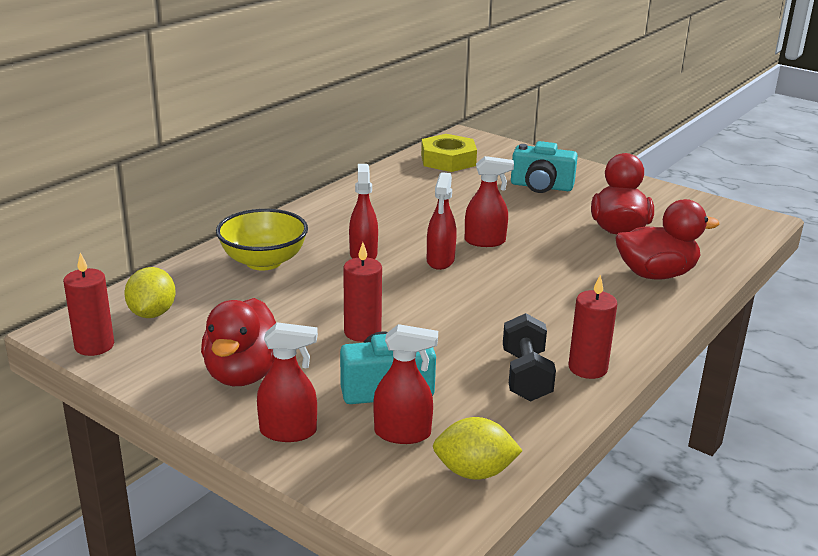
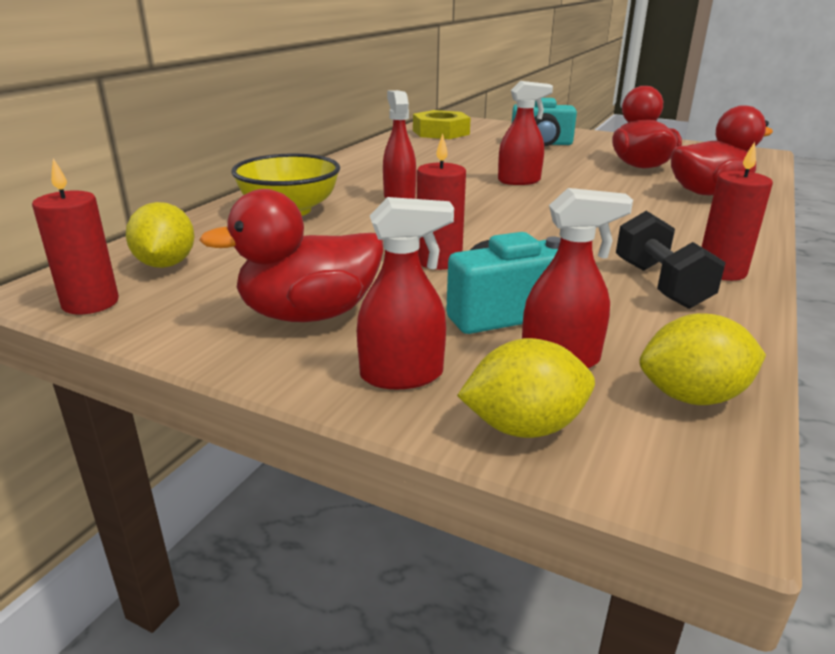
camera: 10 degrees left, 0 degrees up
(244, 374) = (309, 314): red duck -> red duck turned 75 degrees clockwise
(348, 478) = (524, 427): none -> yellow lemon
(440, 261) = (484, 197): red spray bottle -> none

